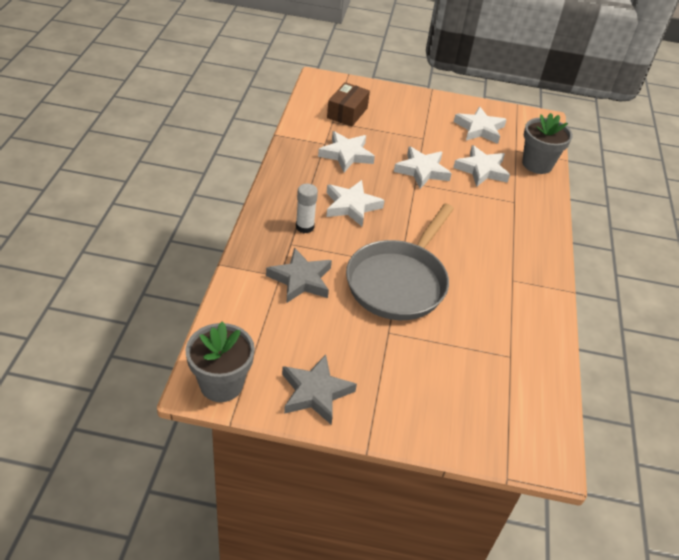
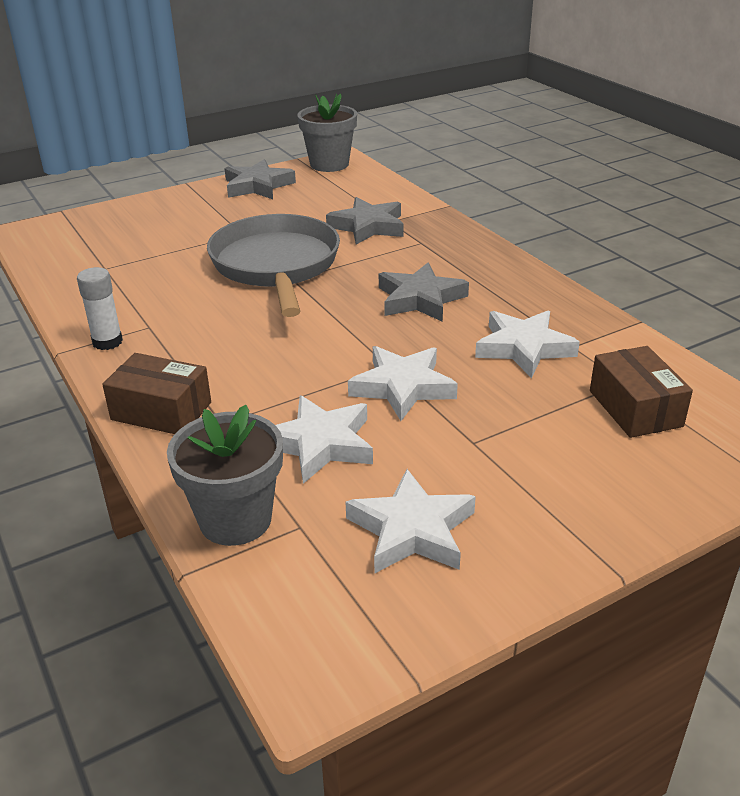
camera: 145 degrees right, 10 degrees down
(304, 227) = (432, 259): white glue stick -> white glue stick (107, 342)
(351, 206) = (420, 299): white star -> grey star
(537, 222) = (161, 411): none -> brown box

